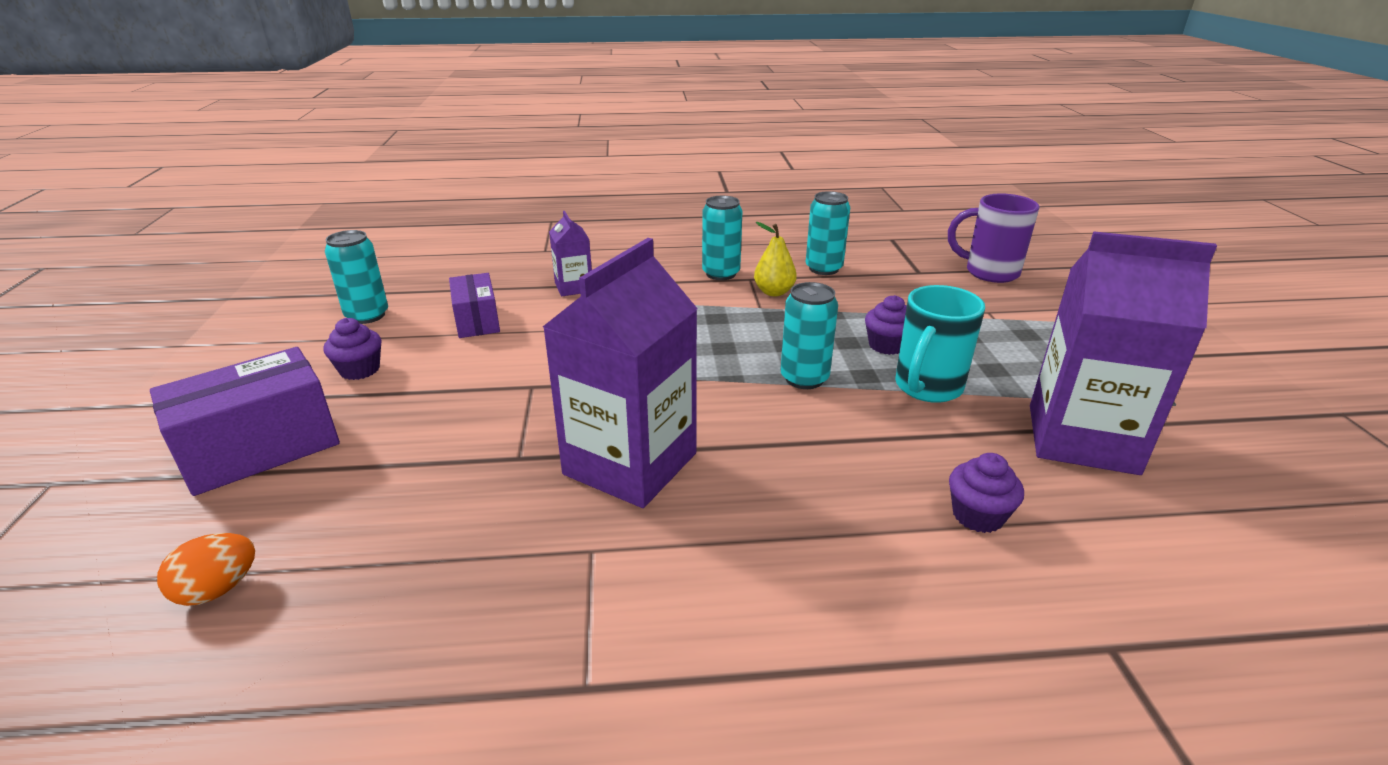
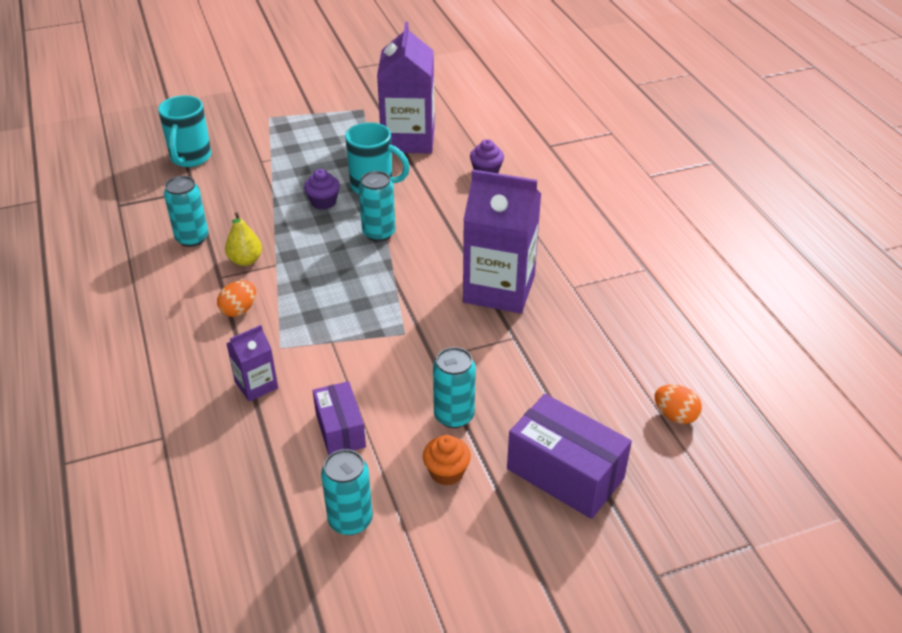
camera: 105 degrees left, 10 degrees up
(360, 370) = (446, 472): purple cupcake -> orange cupcake
(477, 321) = (340, 430): purple box -> purple box turned 75 degrees counterclockwise
(690, 285) = (239, 310): none -> orange egg
(721, 274) = (211, 295): turquoise can -> turquoise can (454, 416)
(989, 272) = (190, 158): purple mug -> turquoise mug

